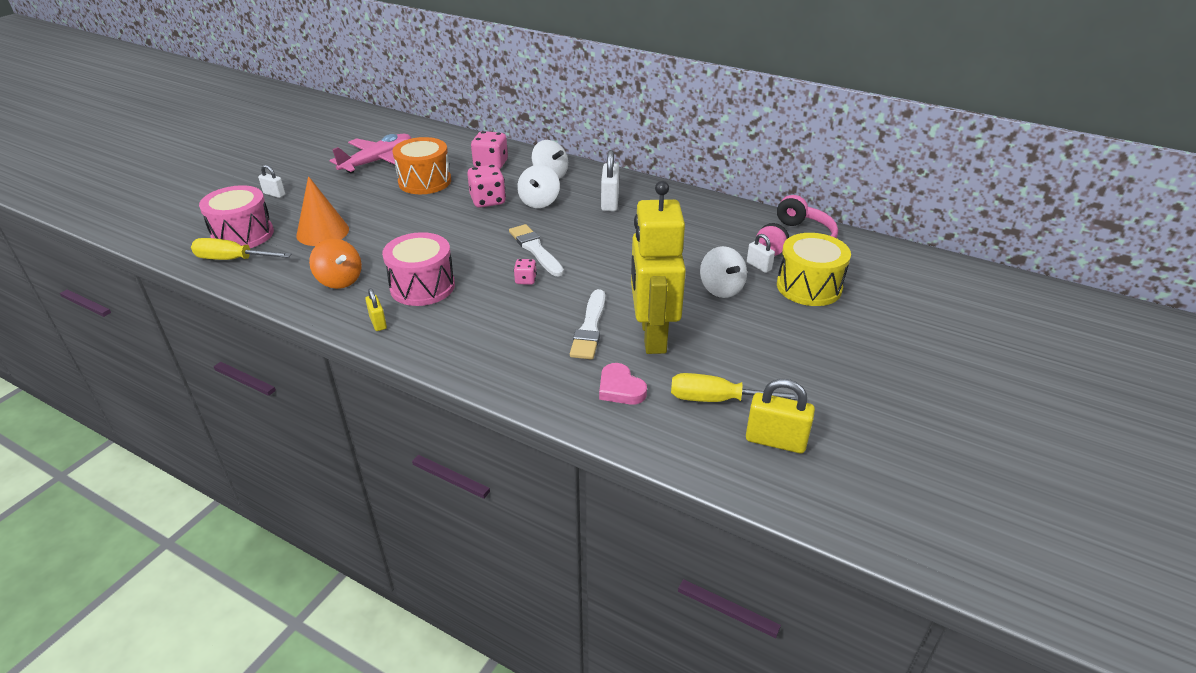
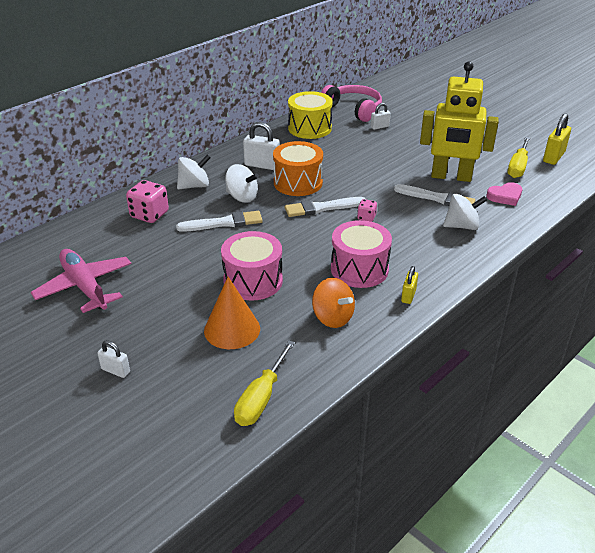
camera: 75 degrees left, 0 degrees up
(243, 235) = (206, 393): pink drum -> pink drum (253, 281)
(274, 194) = (115, 370): white padlock -> white padlock turned 75 degrees clockwise
(339, 280) = (332, 317): orange spinning top -> orange spinning top turned 75 degrees clockwise
(378, 323) = (408, 296): yellow padlock -> yellow padlock turned 60 degrees counterclockwise
(424, 181) = (159, 257): orange drum -> orange drum (298, 183)
(488, 201) = (224, 223): pink dice -> white brush
(721, 289) = (402, 144): white spinning top -> white spinning top (462, 226)
(809, 287) = (409, 117): yellow drum -> yellow drum (309, 128)

